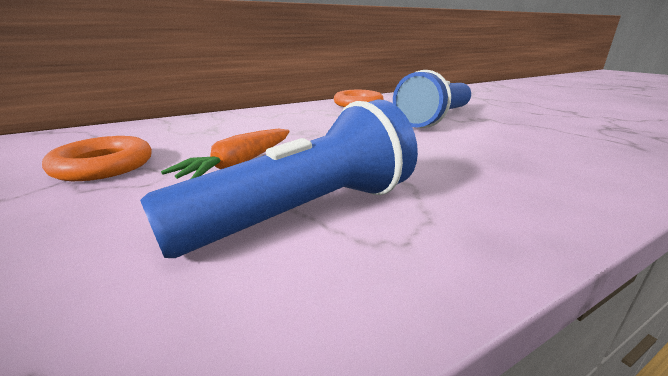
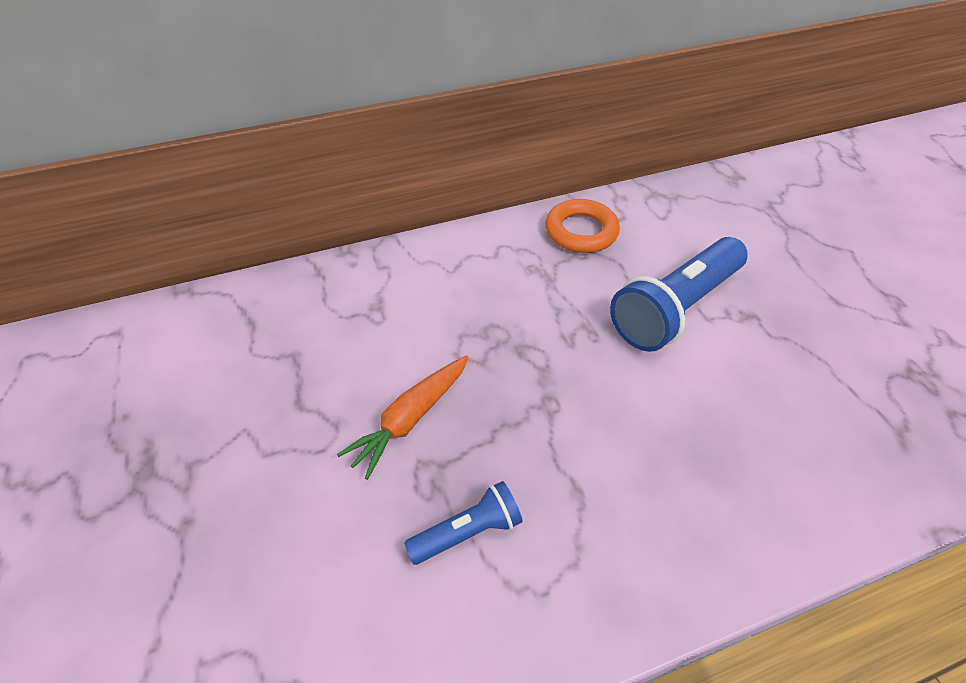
camera: 10 degrees right, 25 degrees up
(103, 166) = (272, 401): orange ring -> none
(306, 212) = (468, 531): blue flashlight -> blue flashlight, size x0.52

